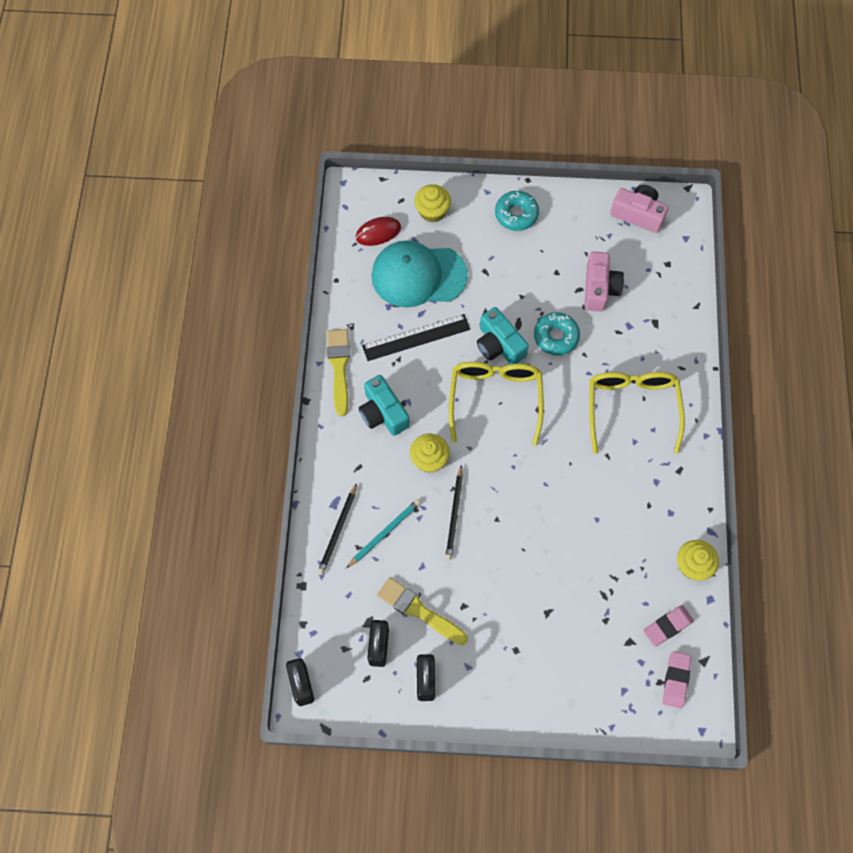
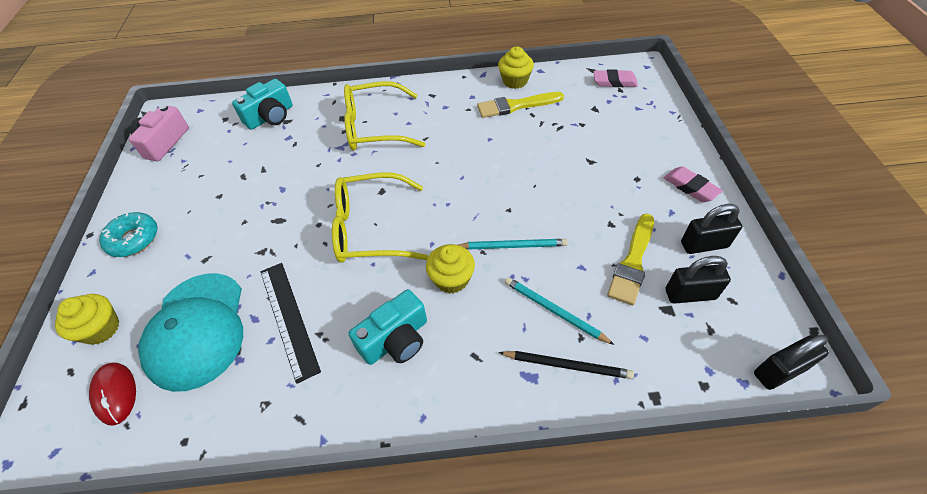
camera: 95 degrees left, 15 degrees down
(339, 367) = (330, 409): yellow brush -> yellow brush (516, 106)
(454, 514) = (512, 246): black pencil -> turquoise pencil
(499, 345) = (304, 233): turquoise camera -> turquoise camera (270, 116)
(556, 337) = (297, 187): turquoise donut -> none
(599, 288) = (244, 161): pink camera -> none
(667, 626) = (572, 89): pink eraser -> pink eraser (690, 187)

